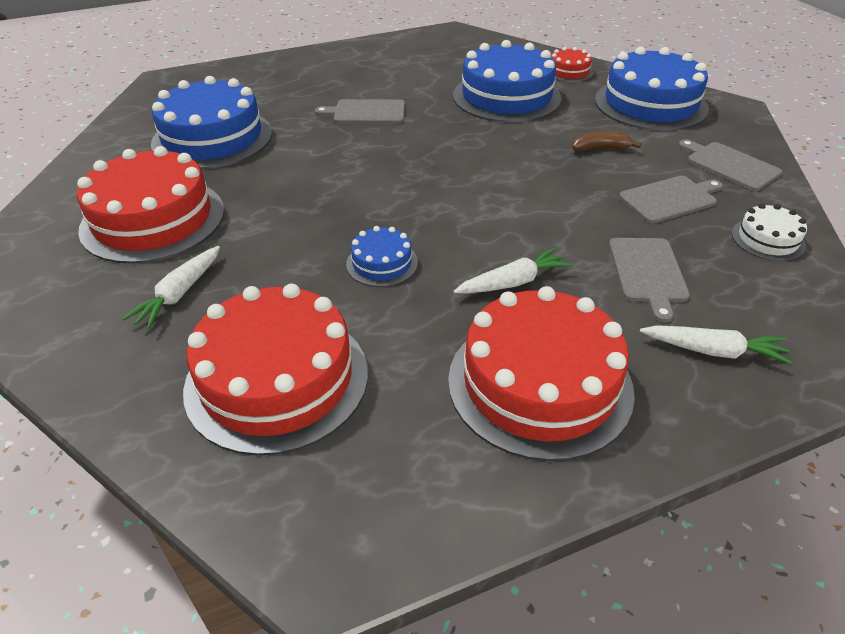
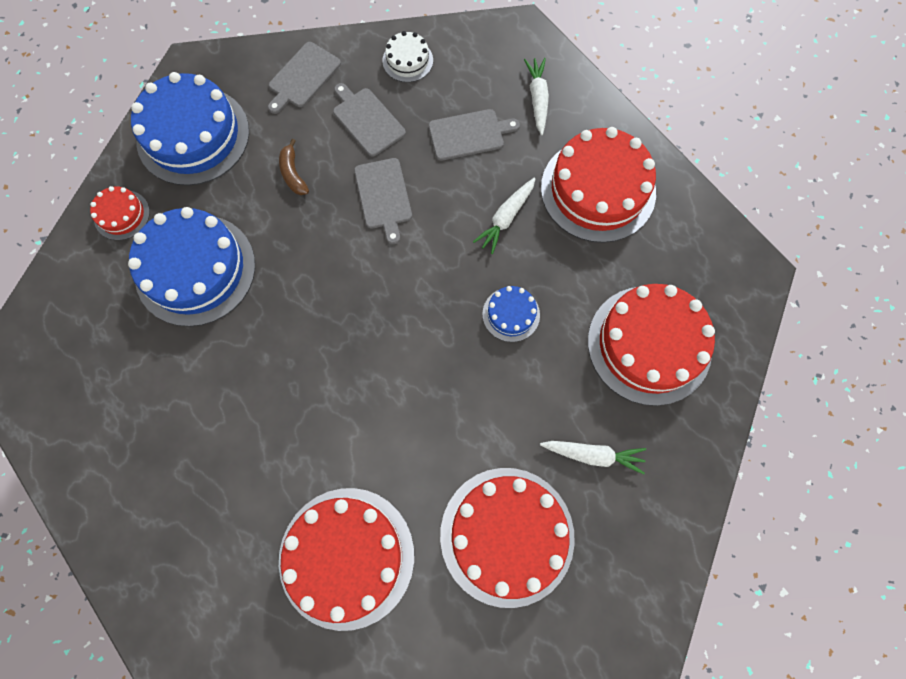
camera: 105 degrees left, 30 degrees up
(212, 138) = (346, 557): blue cake -> red cake
(366, 112) = (257, 407): grey cutting board -> grey cutting board (383, 196)
(513, 282) = (506, 218): white carrot -> white carrot turned 105 degrees counterclockwise

